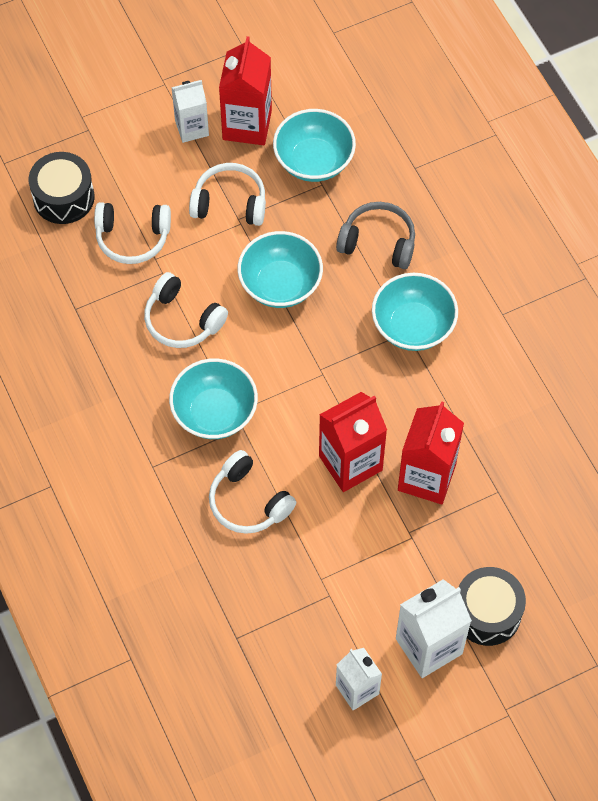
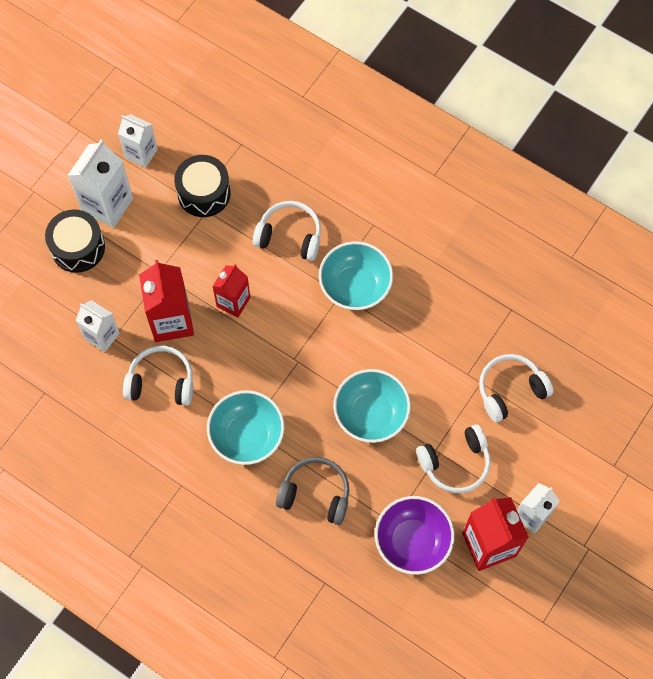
camera: 150 degrees right, 5 degrees up
(63, 197) = (588, 394): black drum -> black drum (204, 193)
(182, 320) = (426, 344): white headphones -> white headphones (161, 382)
(314, 161) = (412, 541): turquoise bowl -> purple bowl
(350, 463) = (233, 302): red carton -> red carton, size x0.64
(378, 242) = (315, 494): grey headphones -> grey headphones turned 150 degrees counterclockwise
(508, 500) = (102, 336): none -> white carton

